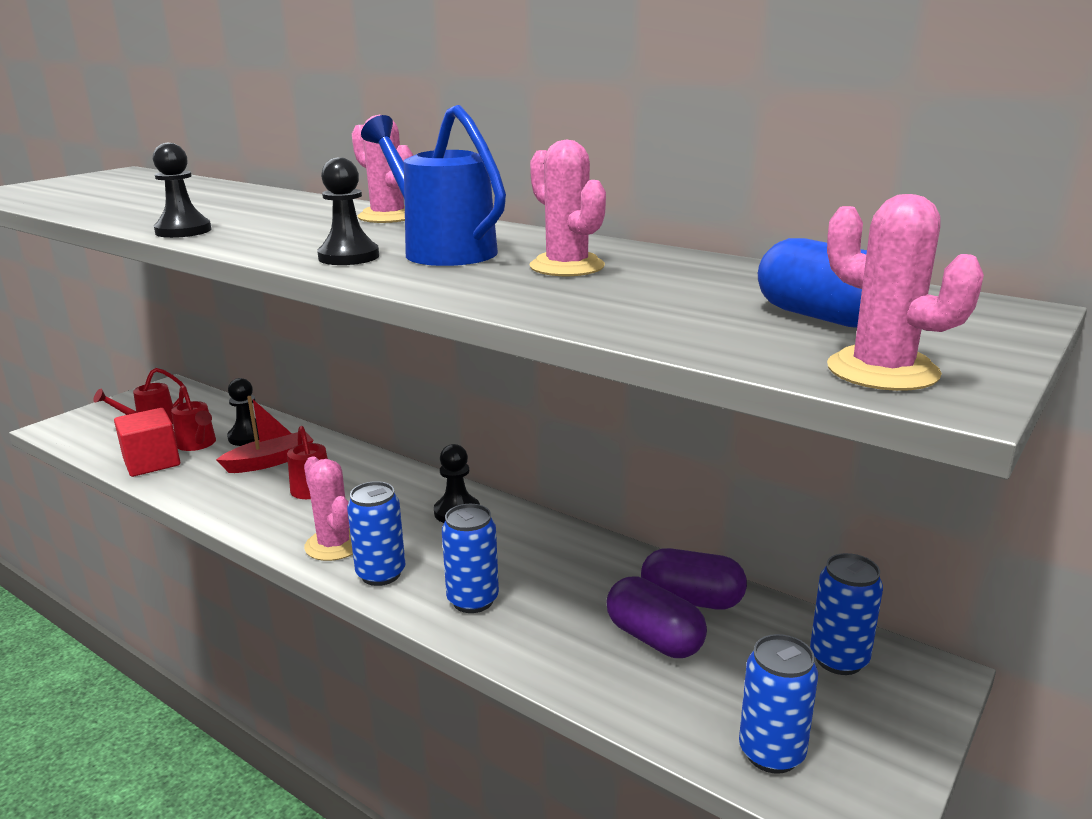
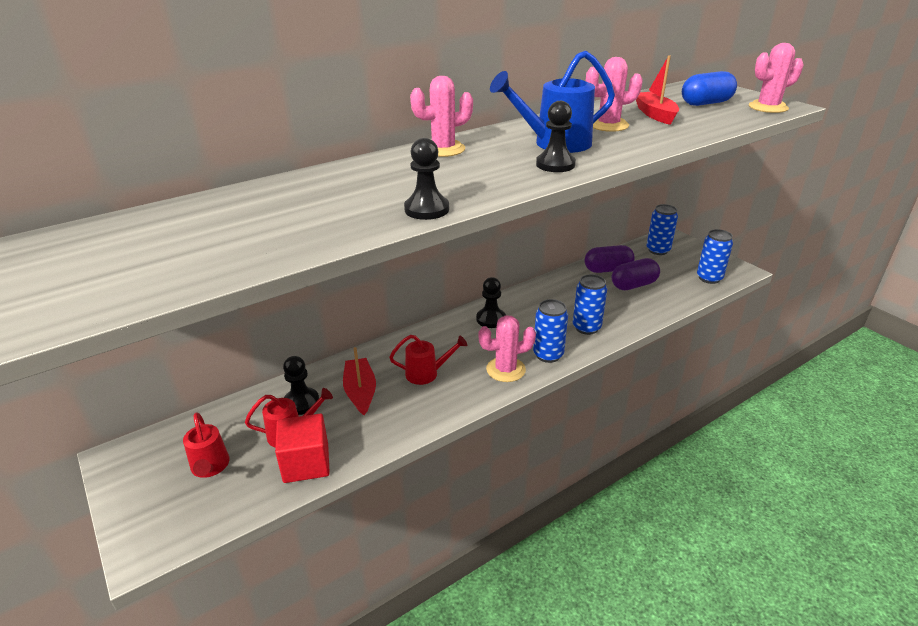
camera: 70 degrees left, 10 degrees up
(672, 287) = (655, 114): none -> red boat
(691, 600) = (607, 270): purple capsule -> purple capsule turned 45 degrees clockwise

